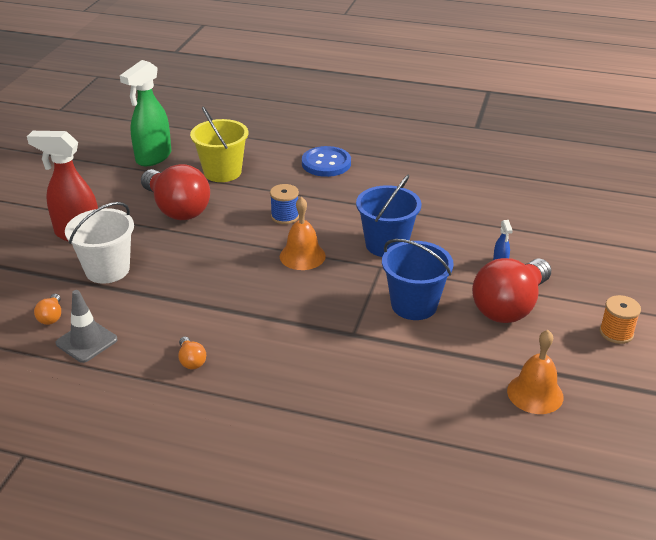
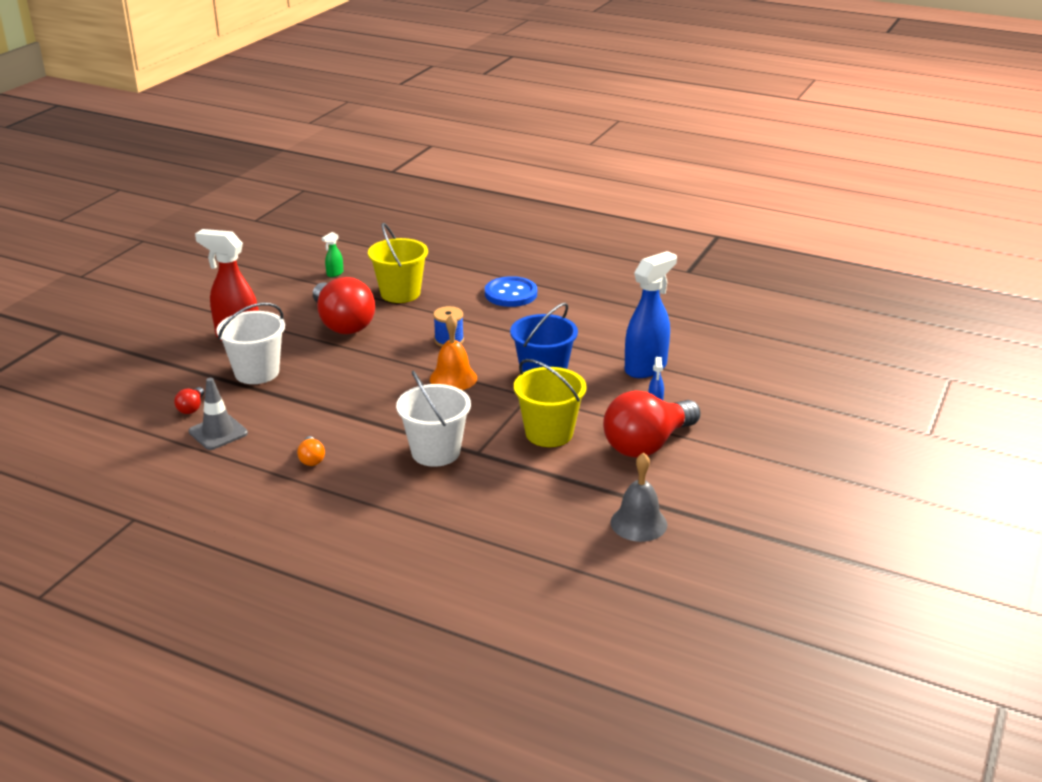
camera: 10 degrees right, 5 degrees down
(51, 317) = (191, 408): orange light bulb -> red light bulb
(153, 158) = (334, 274): green spray bottle -> green spray bottle, size x0.42
(312, 338) = (435, 452): none -> white bucket
(414, 305) = (549, 433): blue bucket -> yellow bucket
(477, 226) = (646, 368): none -> blue spray bottle
(535, 393) = (638, 523): orange bell -> grey bell
(616, 333) = (748, 479): orange spool -> none

